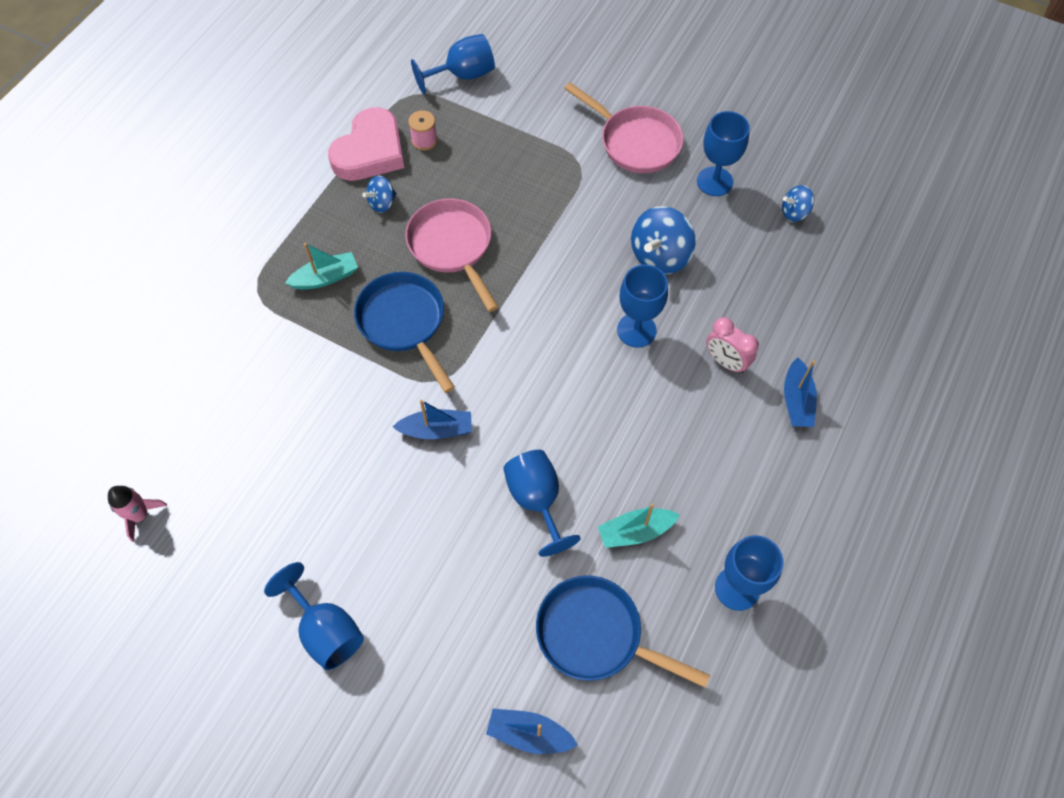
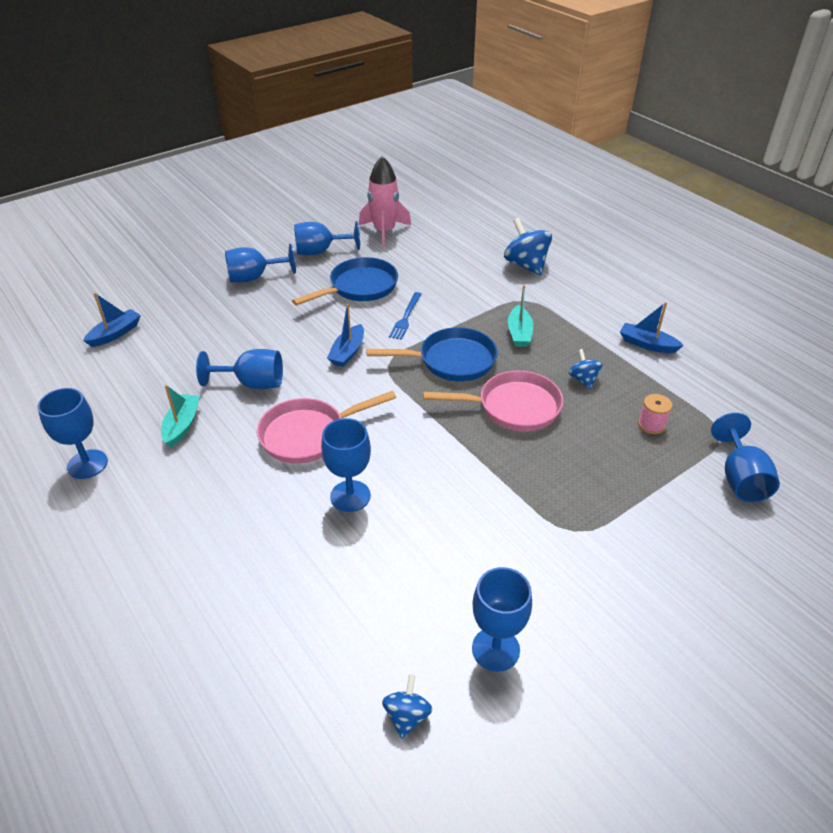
camera: 115 degrees right, 20 degrees down
(140, 515) = (384, 232): pink rocket -> pink rocket, size x1.75
(225, 577) = (320, 251): none -> blue goblet
(343, 399) = (406, 317): none -> blue fork
(370, 151) = (649, 387): pink heart -> none
(595, 634) = (137, 380): blue pan -> blue pan (359, 287)
(635, 142) = (589, 594): pink pan -> pink pan (308, 435)
(659, 256) = (421, 549): blue spinning top -> blue spinning top (526, 265)
(725, 362) = (271, 548): pink clock -> none
(796, 400) = (189, 586): blue boat -> blue boat (647, 344)

